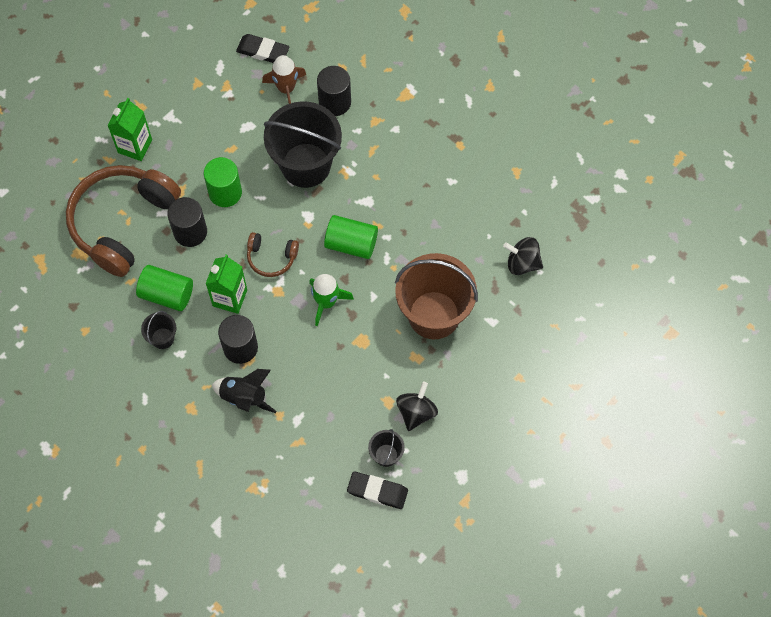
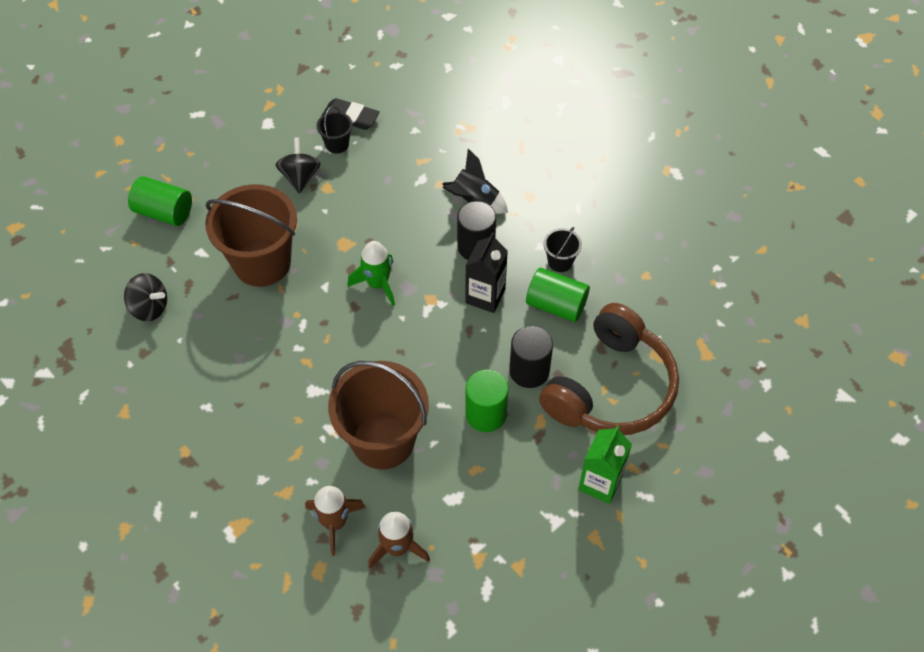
camera: 175 degrees left, 10 degrees down
(230, 298) = (485, 296): green carton -> black carton
(263, 51) = (424, 608): black eraser -> none
(271, 257) = (435, 335): brown headphones -> none
(306, 165) = (383, 440): black bucket -> brown bucket
(335, 102) = (335, 522): black cylinder -> brown rocket
(351, 244) = (340, 343): green cylinder -> green cylinder (164, 212)
(416, 412) = (300, 177): black spinning top -> black spinning top turned 150 degrees clockwise

